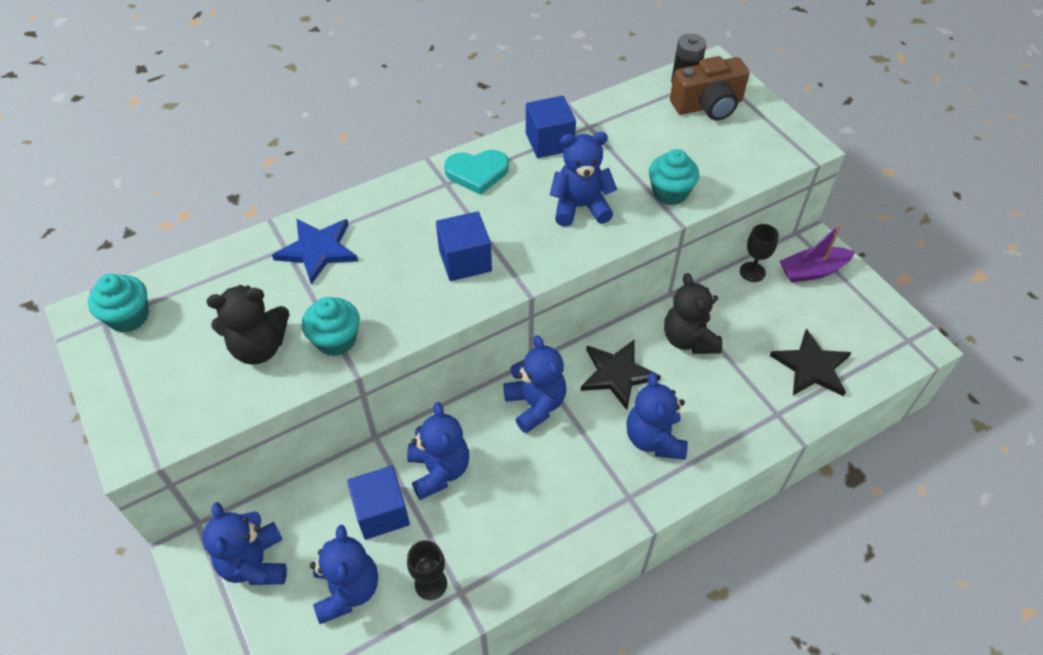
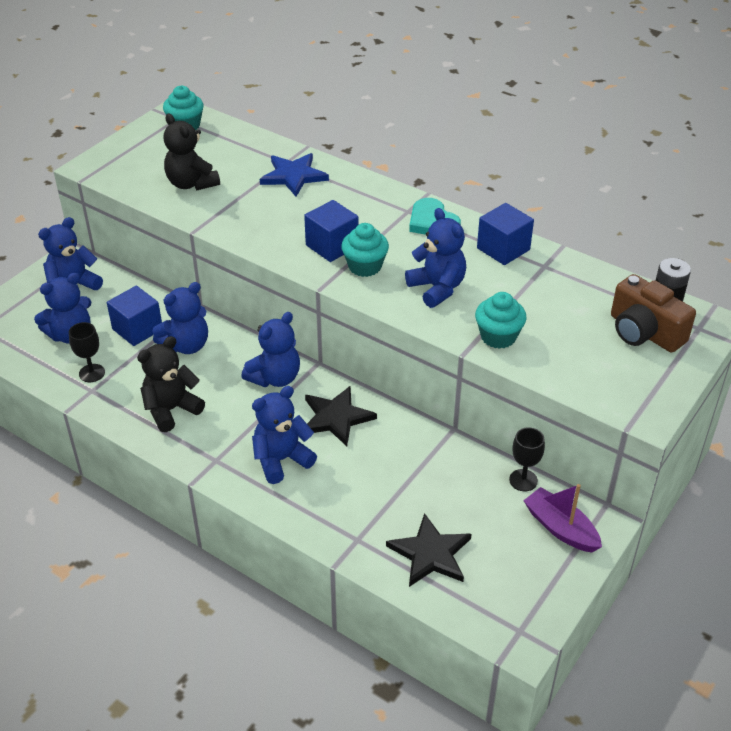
camera: 65 degrees right, 10 degrees down
(336, 340) = (217, 212): turquoise cupcake -> turquoise cupcake (365, 266)
(688, 339) = (405, 454): black teddy bear -> black teddy bear (171, 410)

